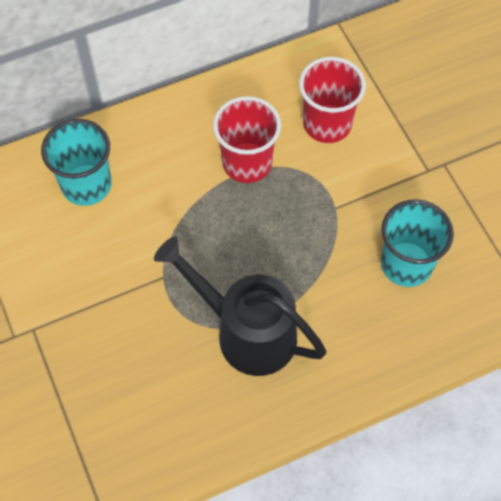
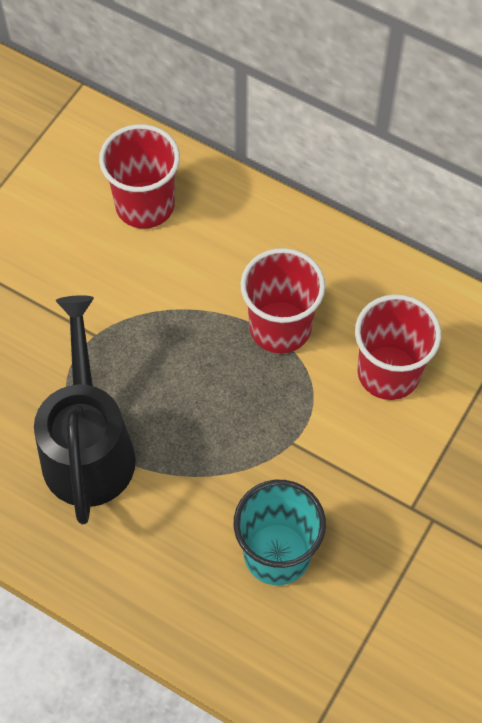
camera: 55 degrees right, 0 degrees up
(86, 185) = (145, 205): turquoise cup -> red cup

